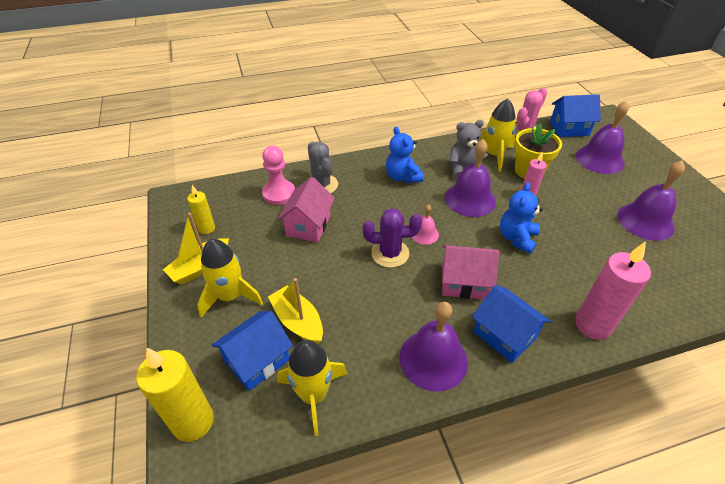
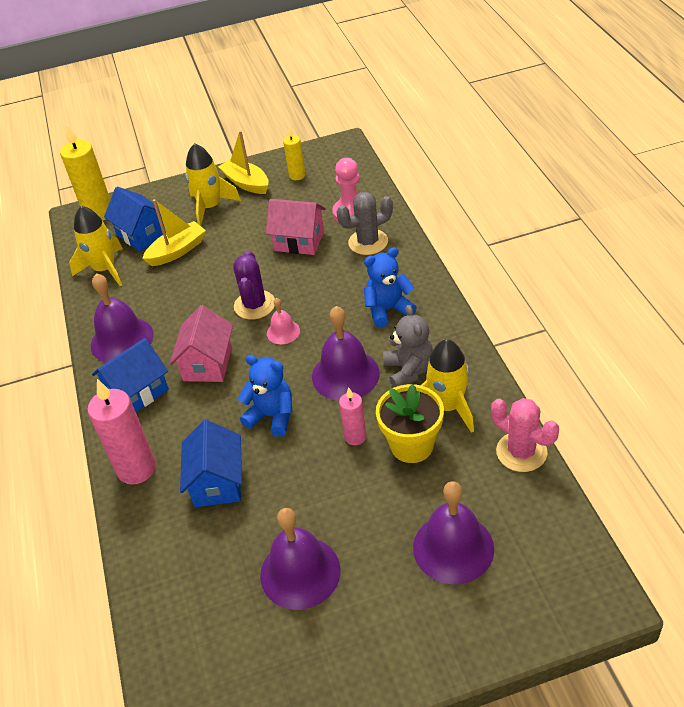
camera: 95 degrees right, 0 degrees up
(569, 128) = (543, 520): blue house -> blue house (217, 482)

